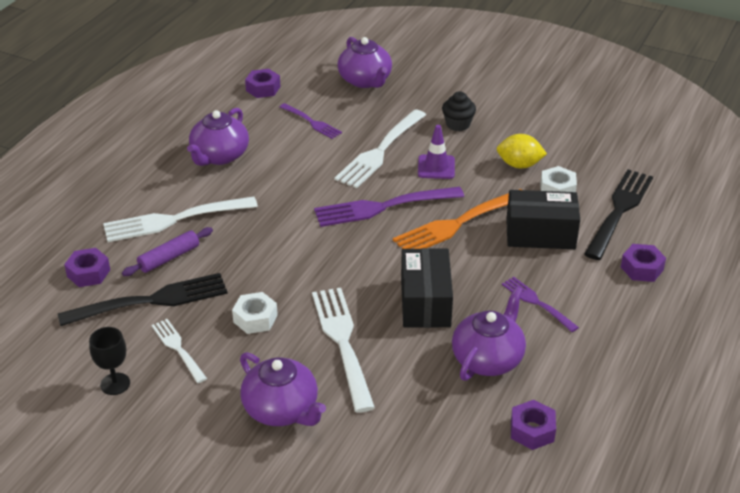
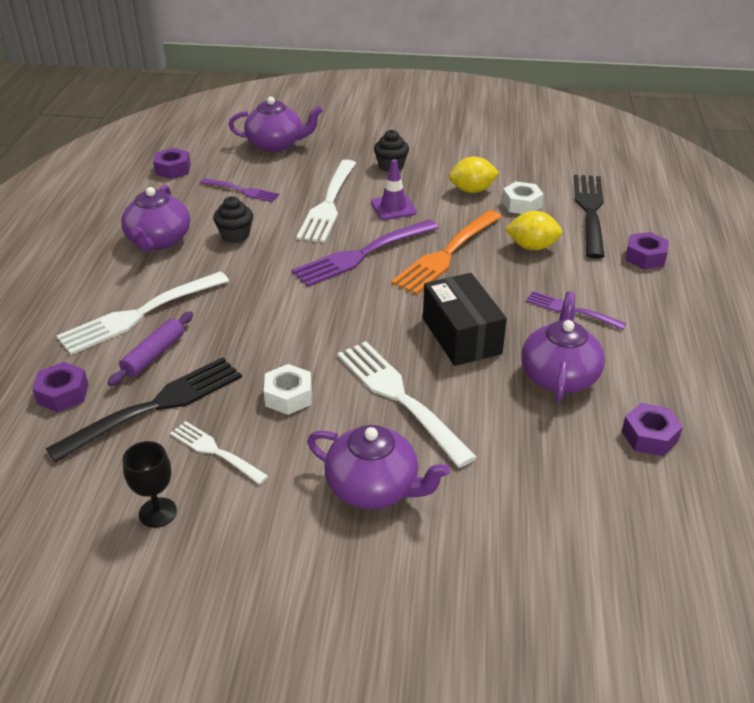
camera: 20 degrees left, 0 degrees up
(284, 165) = (235, 235): none -> black cupcake
(365, 80) = (276, 144): purple teapot -> purple teapot turned 45 degrees counterclockwise
(540, 234) = (532, 247): black box -> yellow lemon

